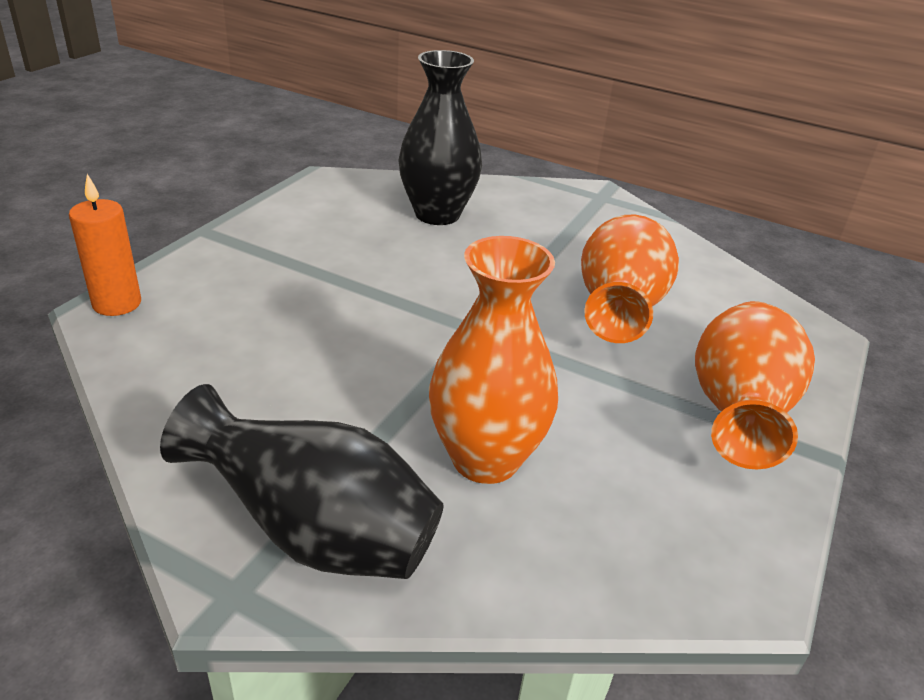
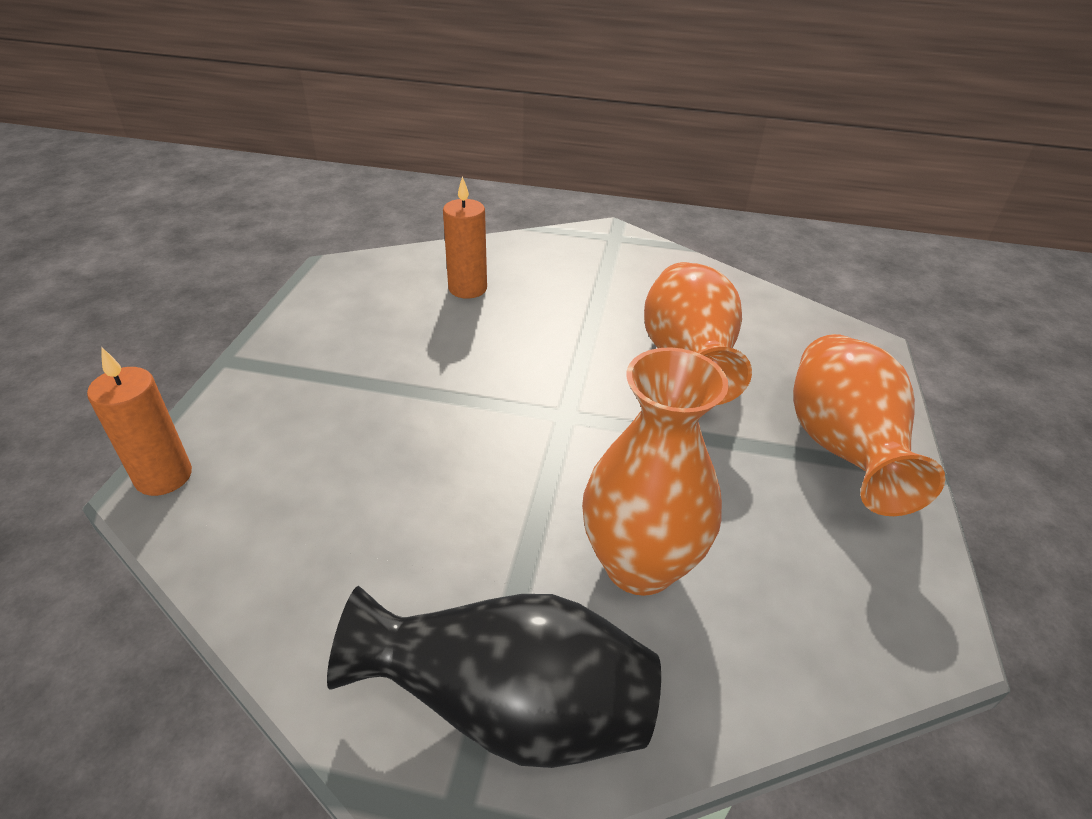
camera: 15 degrees left, 5 degrees up
(437, 214) = (467, 288): black vase -> orange candle

